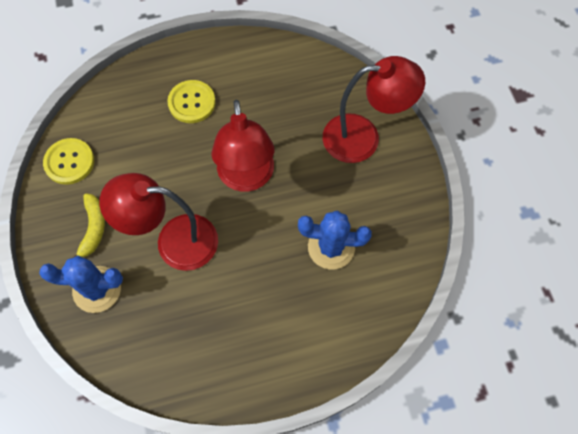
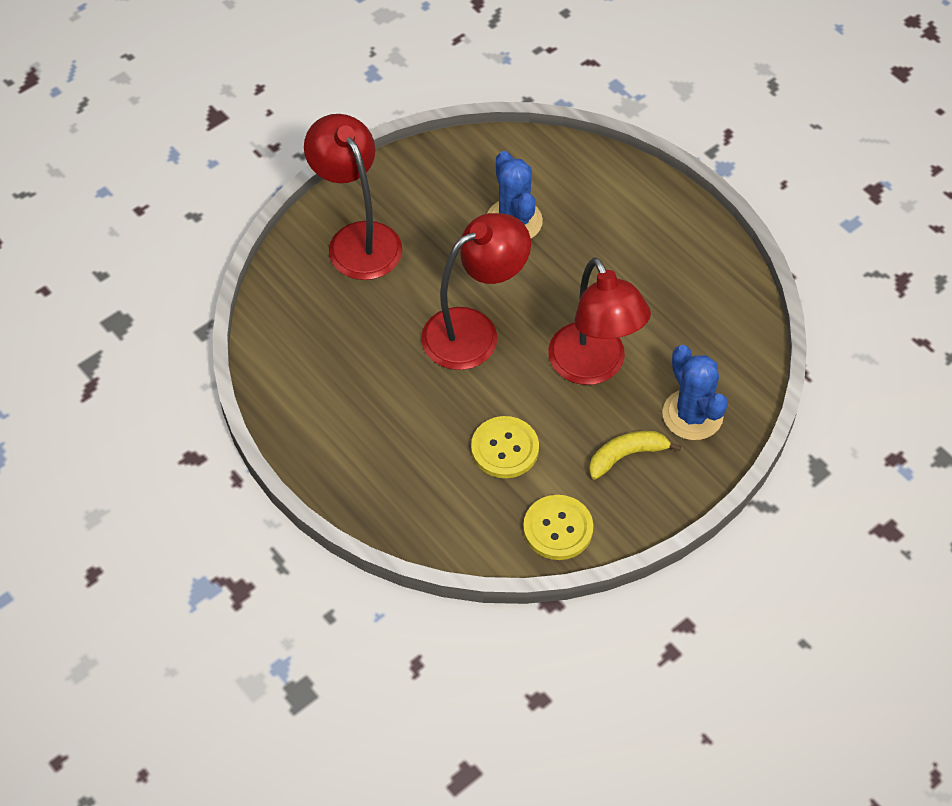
camera: 115 degrees left, 10 degrees down
(192, 102) = (400, 434): yellow button -> yellow button (505, 448)

